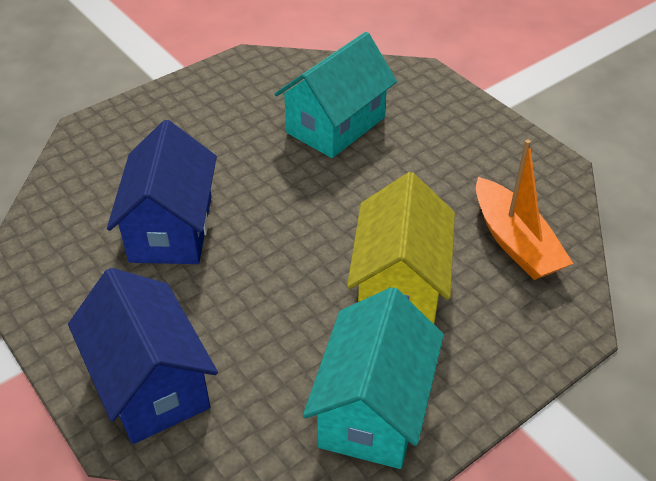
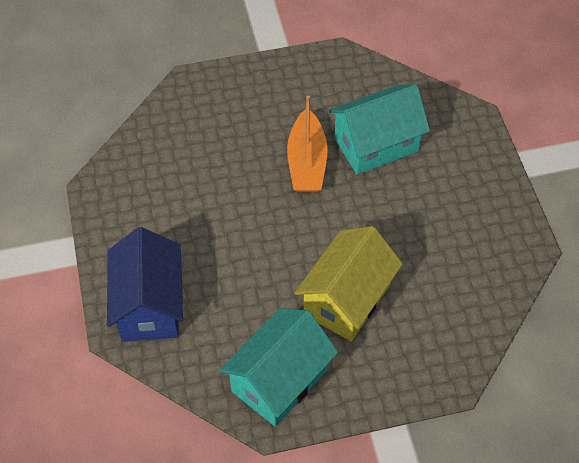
camera: 25 degrees right, 10 degrees up
(171, 228) = (212, 193): blue house -> none
(515, 242) = (452, 298): orange boat -> orange boat (307, 162)

